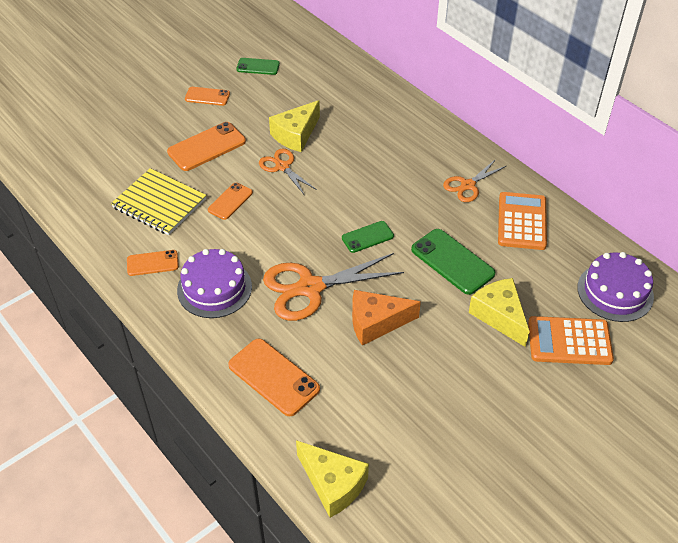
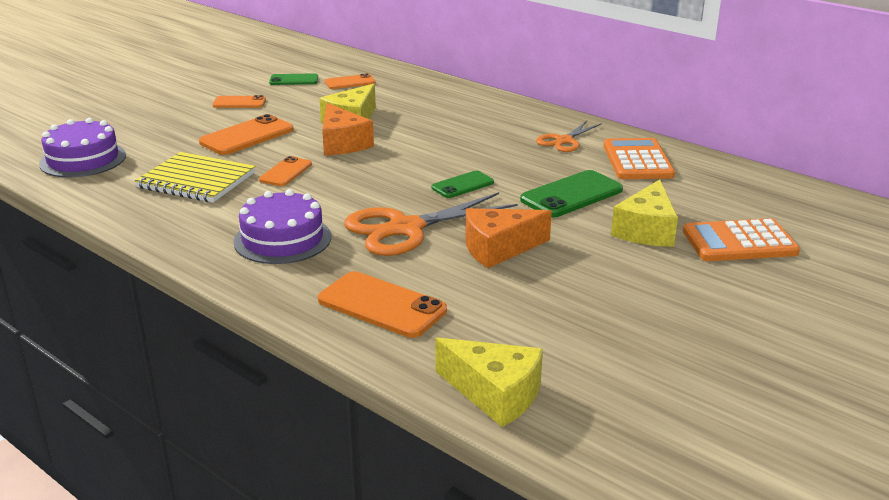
camera: 10 degrees left, 20 degrees down
(152, 263) = (196, 226): orange phone -> orange phone (350, 82)
(282, 167) = (342, 143): orange scissors -> orange cheese
(452, 261) = (571, 195): green phone -> green phone turned 75 degrees counterclockwise
(499, 316) = (646, 230): yellow cheese -> yellow cheese turned 120 degrees counterclockwise
(615, 292) = (770, 201): purple cake -> purple cake (83, 159)

